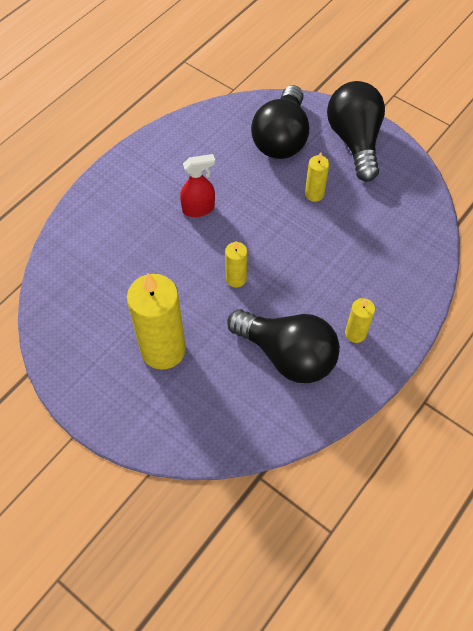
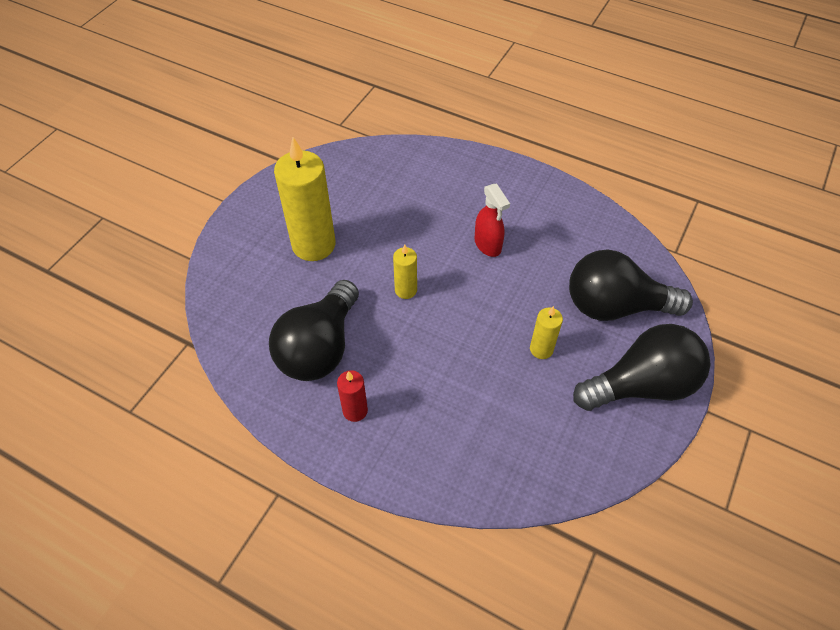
camera: 80 degrees right, 5 degrees down
(355, 333) = (355, 411): yellow candle -> red candle

